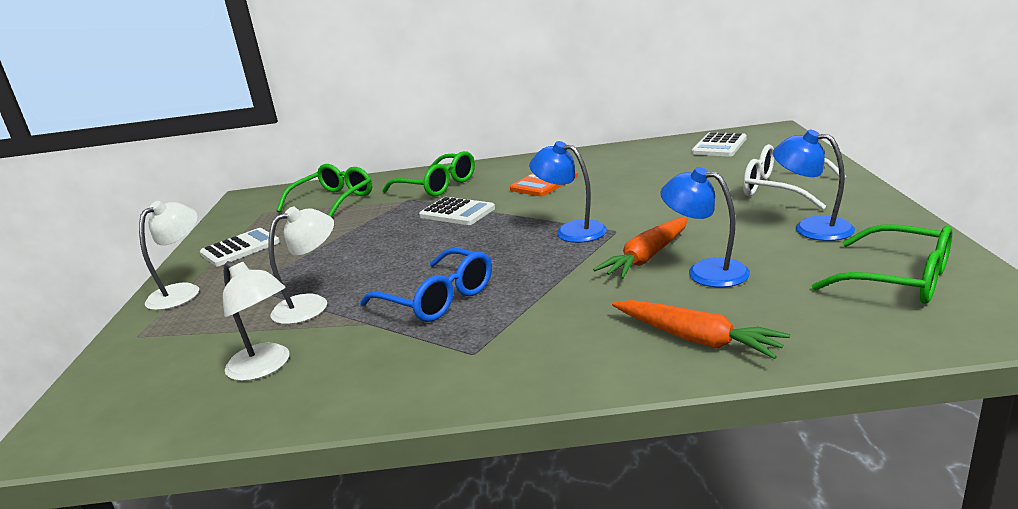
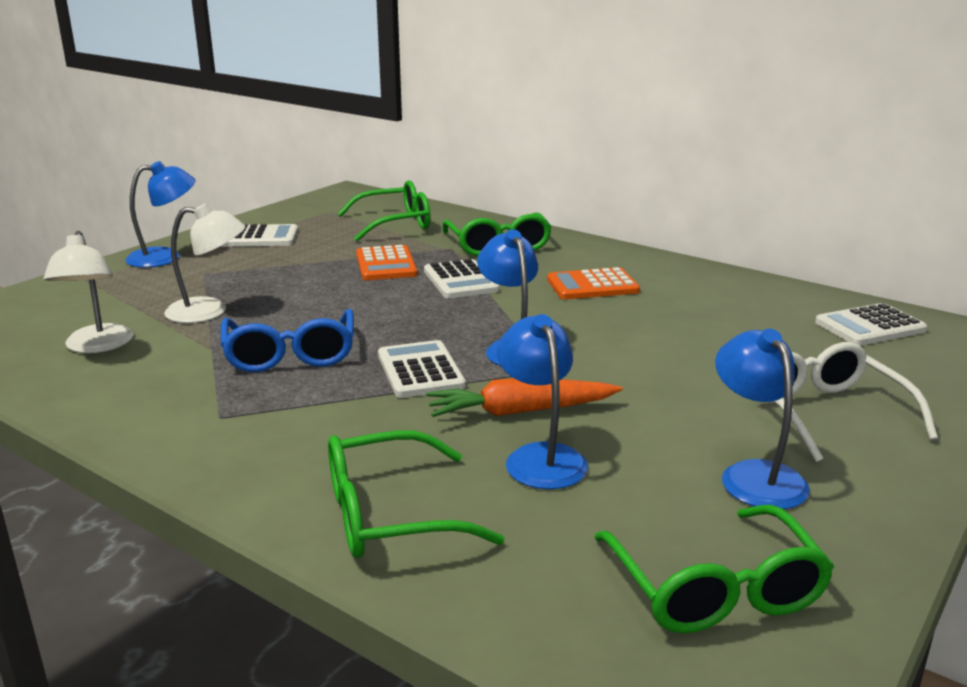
camera: 35 degrees right, 0 degrees up
(182, 292) = (165, 257): white lamp -> blue lamp
(384, 224) = (386, 264): none -> orange calculator
(544, 266) = (420, 371): none -> white calculator
(696, 339) = (389, 515): orange carrot -> green glasses

